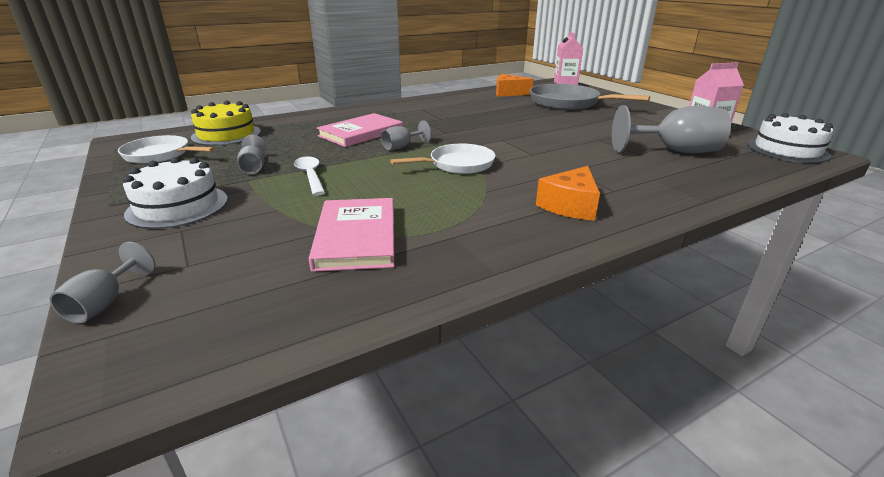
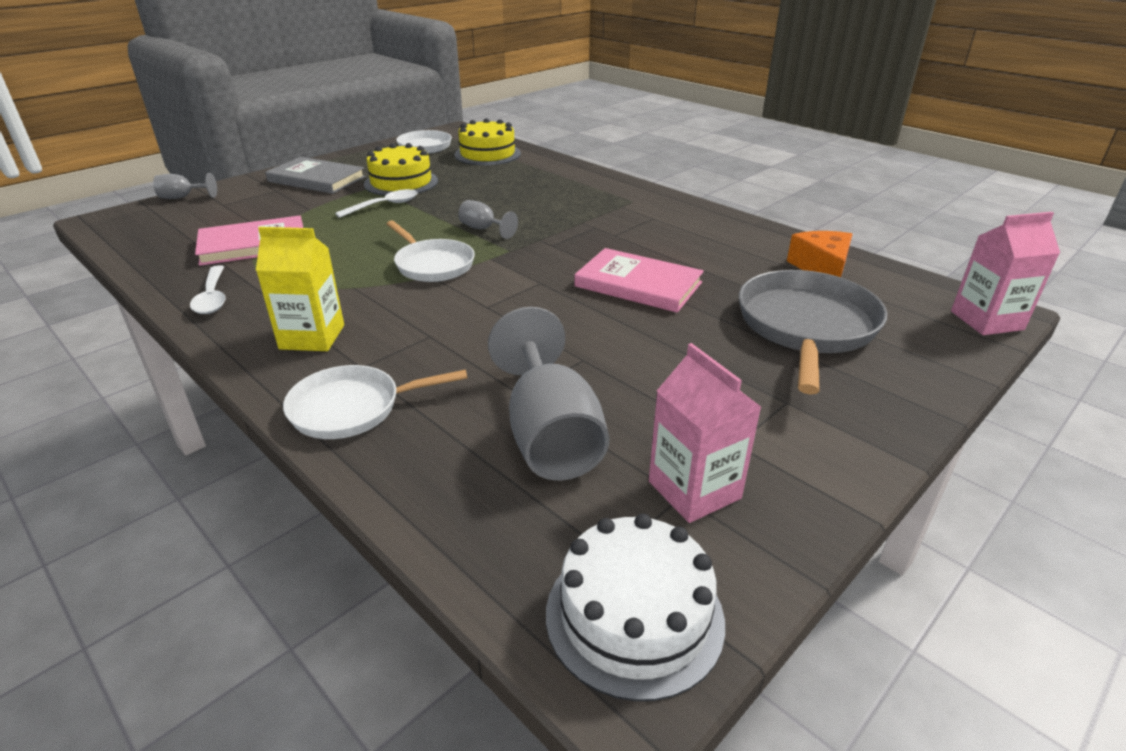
camera: 75 degrees right, 5 degrees up
(178, 206) = (317, 179): white cake -> grey book
(254, 167) = (401, 182): grey goblet -> yellow cake
(361, 133) = (522, 203): pink book -> pink book (638, 284)
(482, 253) = (213, 297): none -> white spoon
(570, 206) = (312, 337): orange cheese -> yellow carton
(665, 193) = (352, 408): none -> white pan

